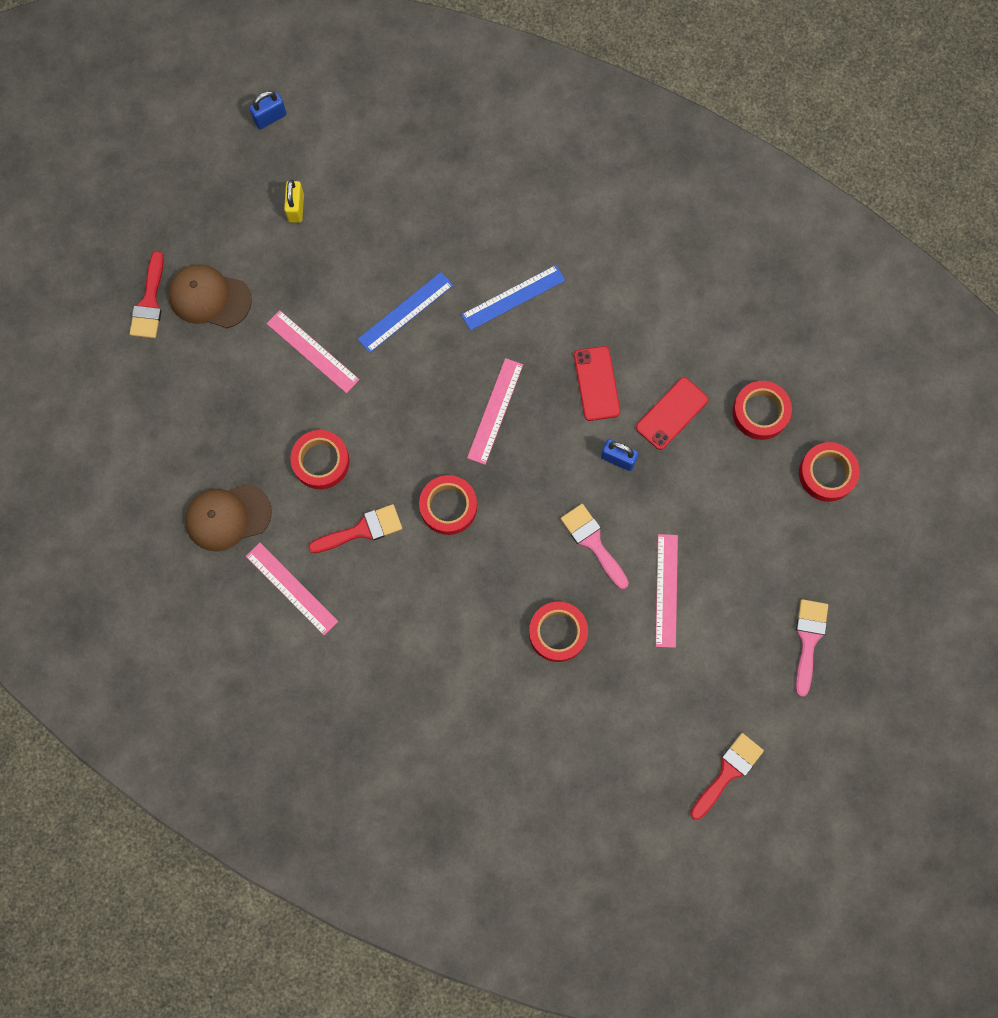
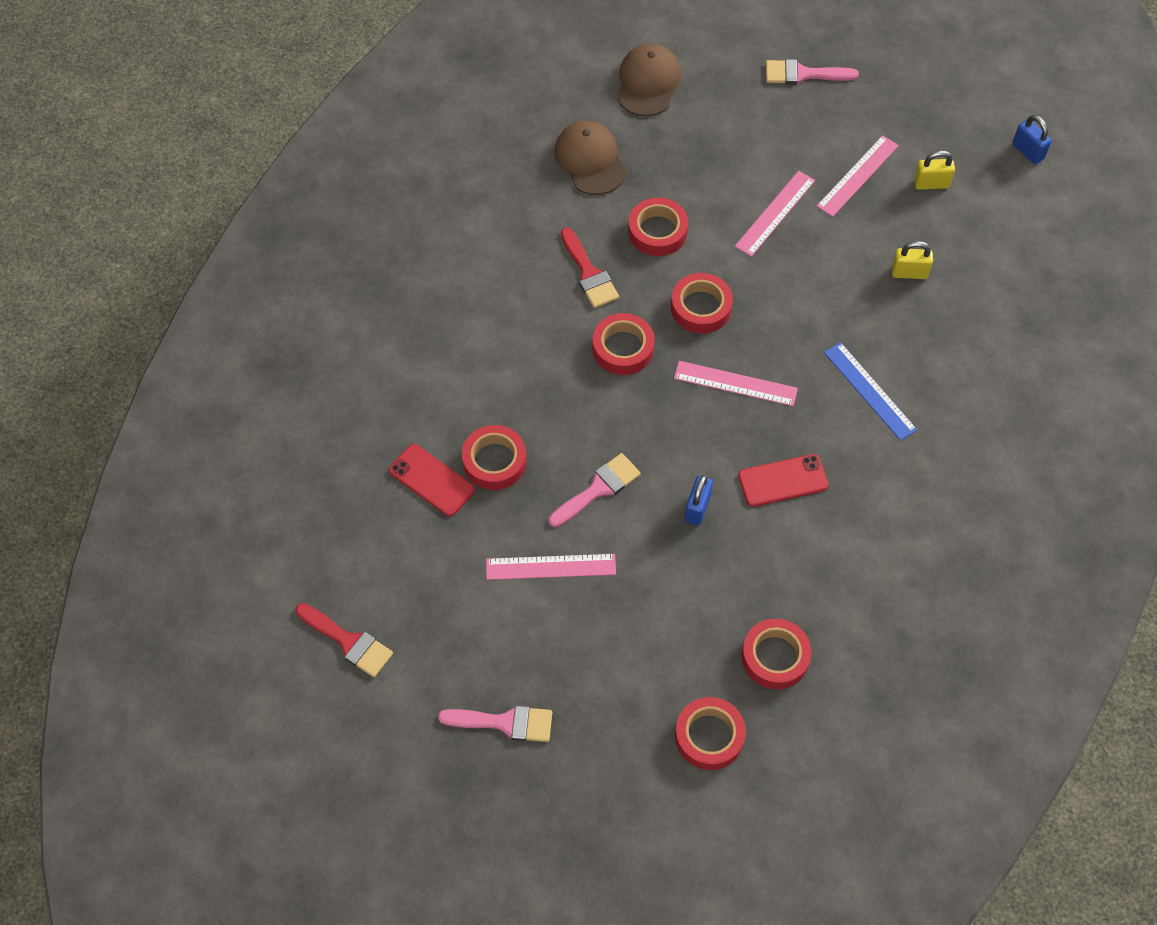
camera: 85 degrees right, 15 degrees down
(149, 302) = (803, 74): red brush -> pink brush
(209, 297) = (817, 121): brown cap -> brown cap (648, 82)
(291, 588) = (522, 219): pink ruler -> pink ruler (857, 175)
(392, 244) = (909, 273): none -> yellow padlock
(405, 312) = (833, 291): blue ruler -> none
(411, 431) = (701, 307): none -> red tape
(672, 413) = (759, 561): red phone -> red phone (431, 480)

